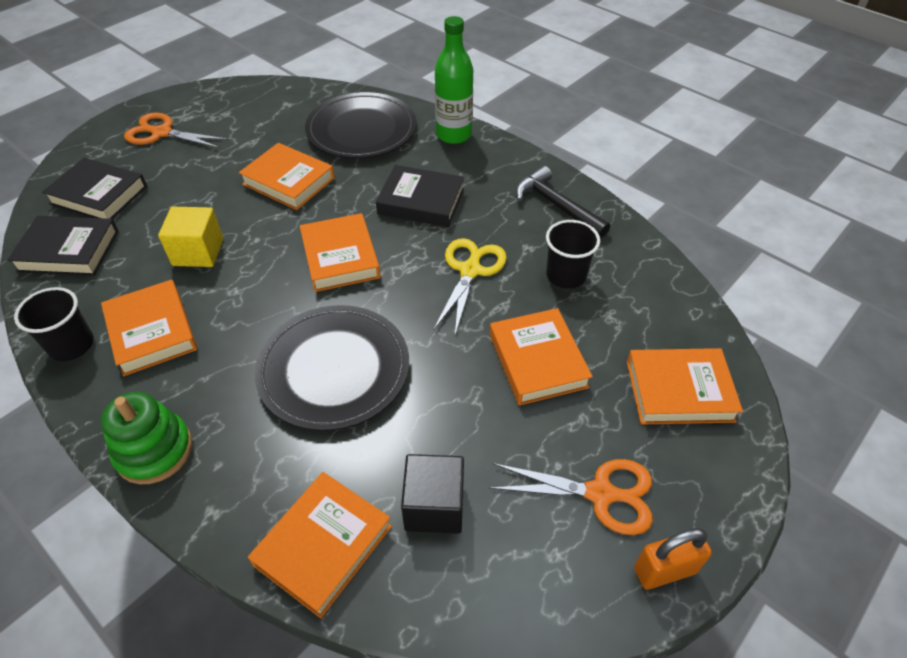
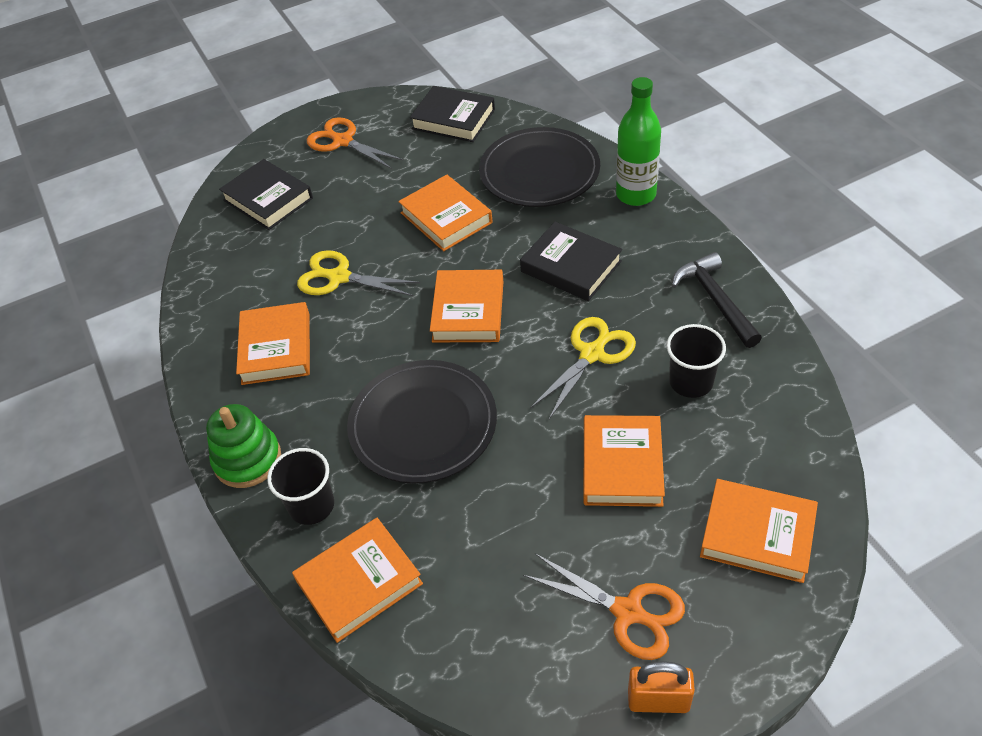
camera: 25 degrees right, 0 degrees up
(68, 251) = (228, 252): black book -> black book (453, 119)
(71, 345) = (207, 345): black cup -> black cup (311, 506)
(198, 252) = (338, 277): yellow cube -> yellow scissors
(434, 506) = (467, 577): black cube -> none

